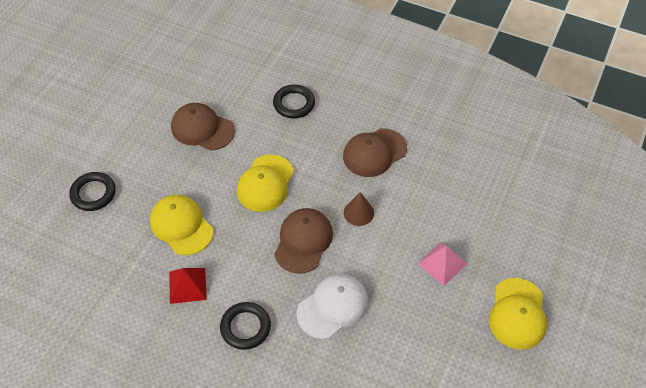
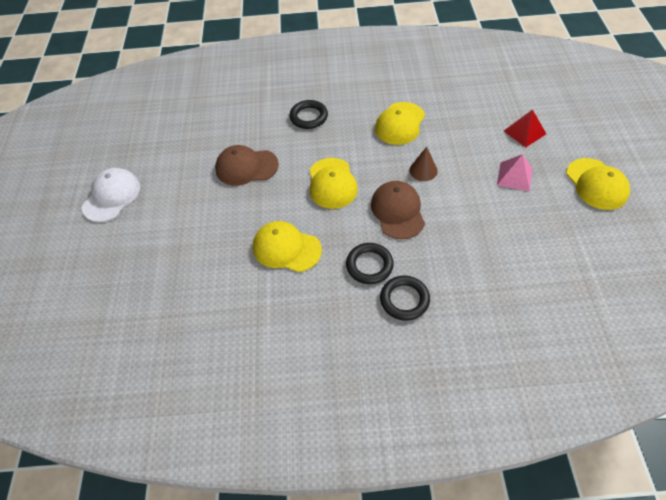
camera: 25 degrees left, 0 degrees up
(93, 193) = (186, 260): black ring -> black ring (369, 265)
(187, 285) = (328, 292): red pyramid -> red pyramid (524, 132)
(333, 307) = (461, 248): white cap -> white cap (112, 196)
(374, 153) = (400, 123): brown cap -> yellow cap

